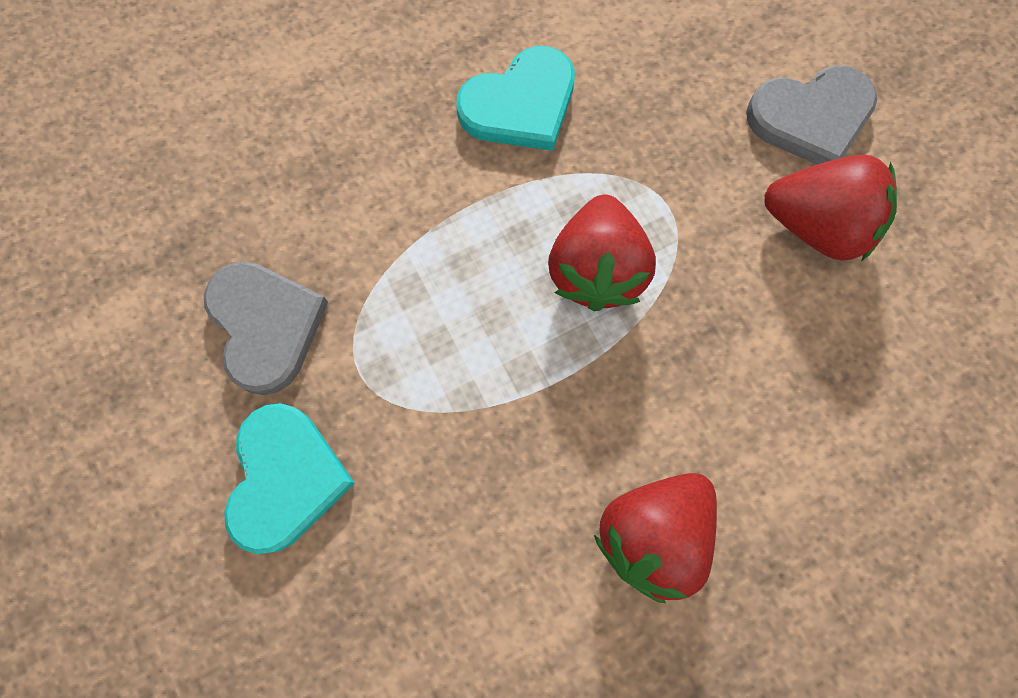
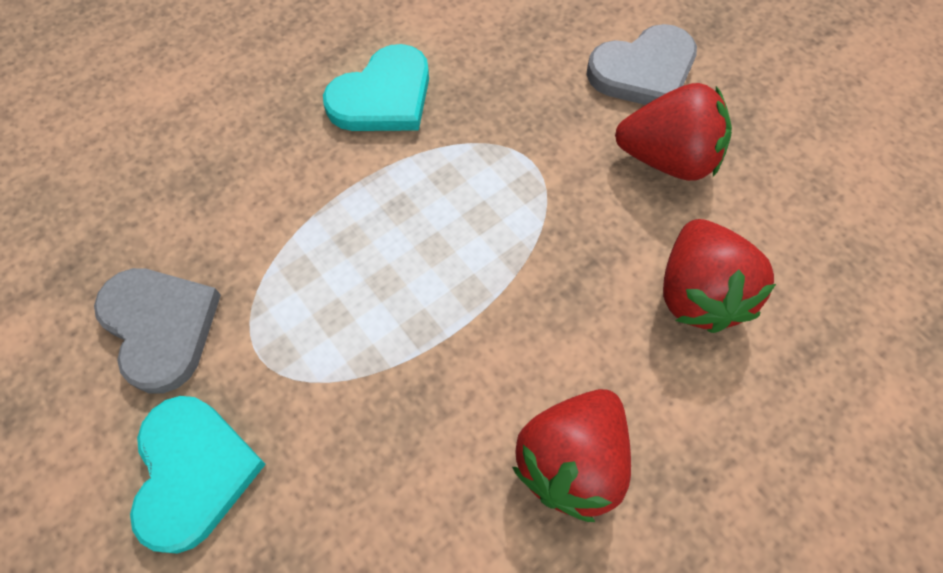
camera: 10 degrees left, 10 degrees down
(596, 270) = (475, 226): red strawberry -> red strawberry (698, 293)

